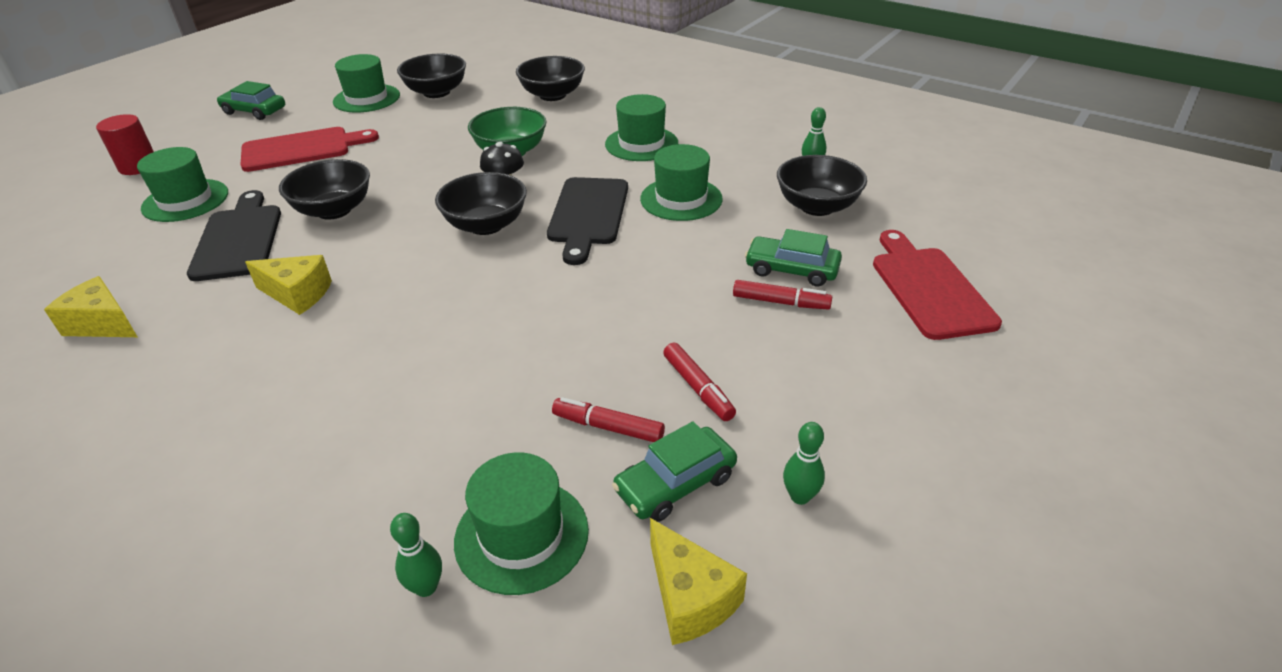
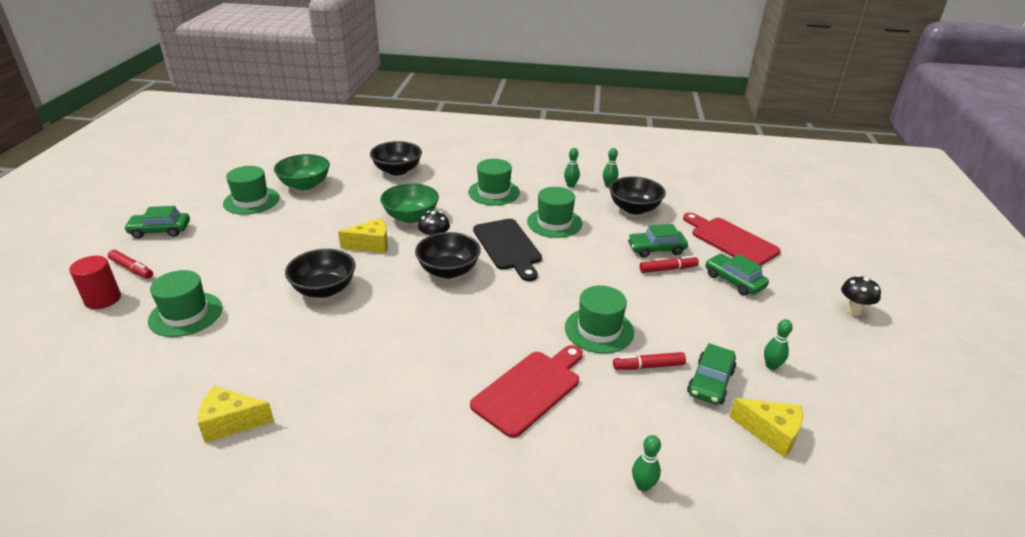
camera: 30 degrees left, 5 degrees down
(239, 239) = (271, 330): black cutting board -> none
(297, 294) = (366, 353): yellow cheese -> yellow cheese (371, 245)
(302, 149) = (242, 251): red cutting board -> red cutting board (530, 390)
(436, 92) = (305, 185): black bowl -> green bowl
(521, 535) = (663, 439): green hat -> green hat (599, 330)
(698, 388) = (672, 329): red marker -> red marker (132, 269)
(755, 156) = (571, 185): none -> green bowling pin
(871, 349) = (734, 281): none -> green car
(1047, 461) = (853, 311): none -> black mushroom

